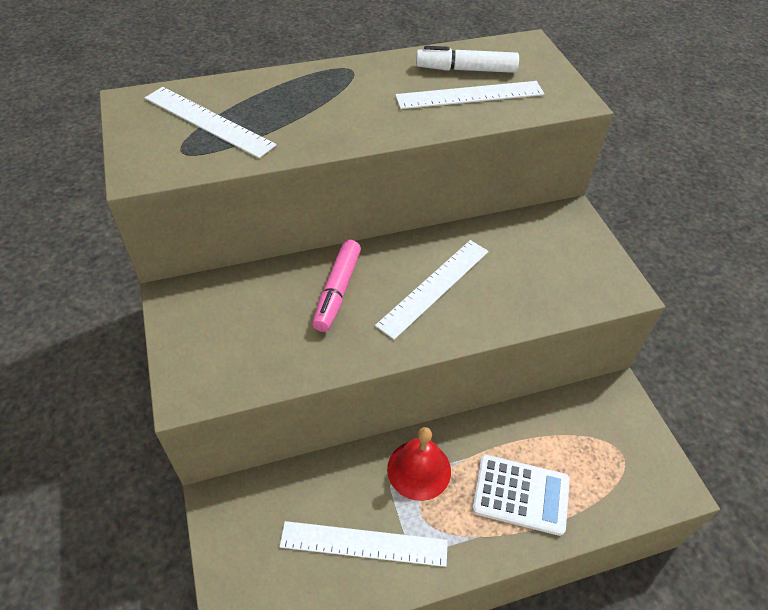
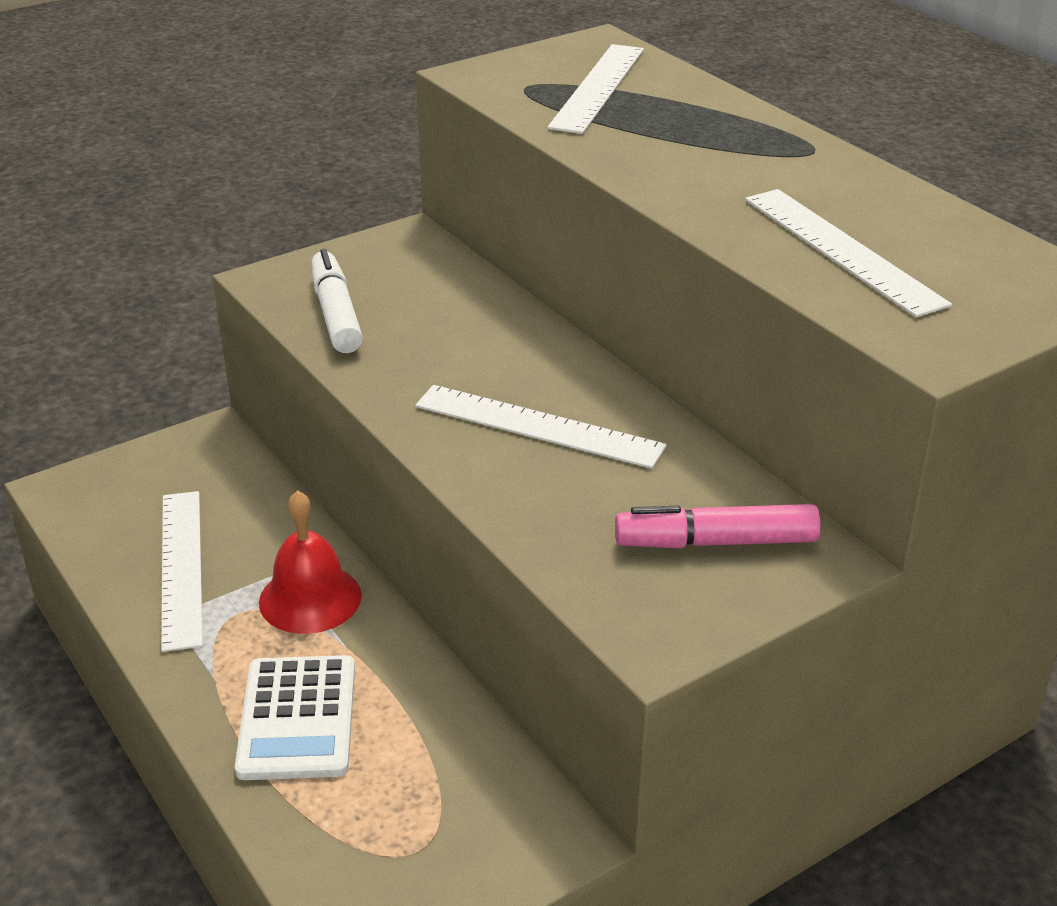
camera: 75 degrees right, 15 degrees down
(337, 291) = (482, 345): pink marker -> pink marker (716, 542)
(466, 70) = (916, 238): white marker -> white marker (336, 314)

